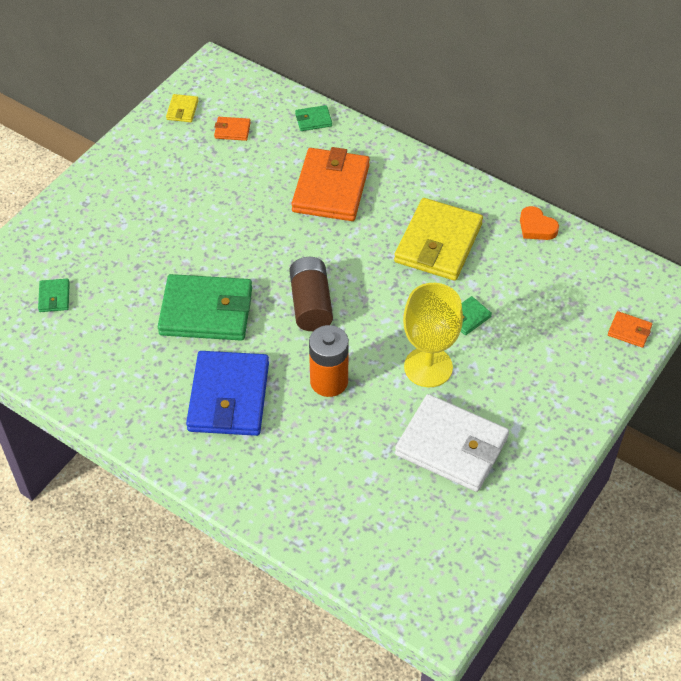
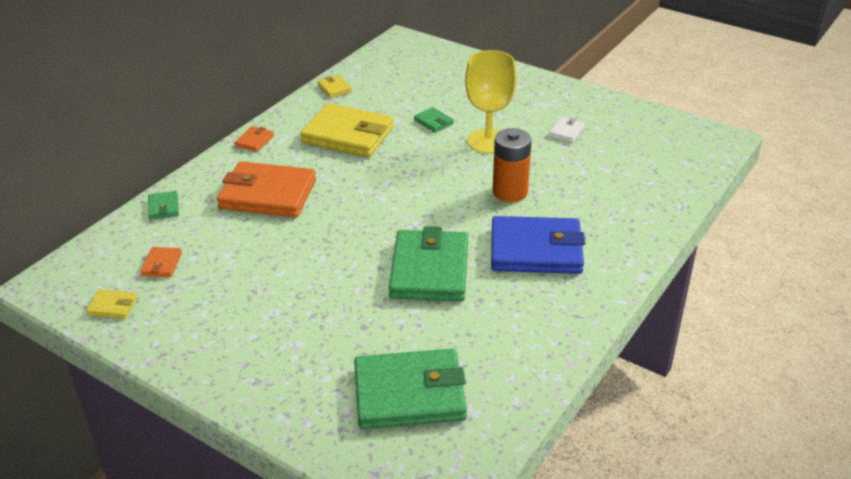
camera: 90 degrees left, 15 degrees down
(54, 297) = (409, 394): green wallet -> green wallet, size x2.32
(311, 304) = (419, 204): brown battery -> none
(451, 446) = (566, 132): white wallet -> white wallet, size x0.43
(536, 227) = (334, 88): orange heart -> yellow wallet
(629, 331) = (445, 55): orange wallet -> orange wallet (254, 141)

